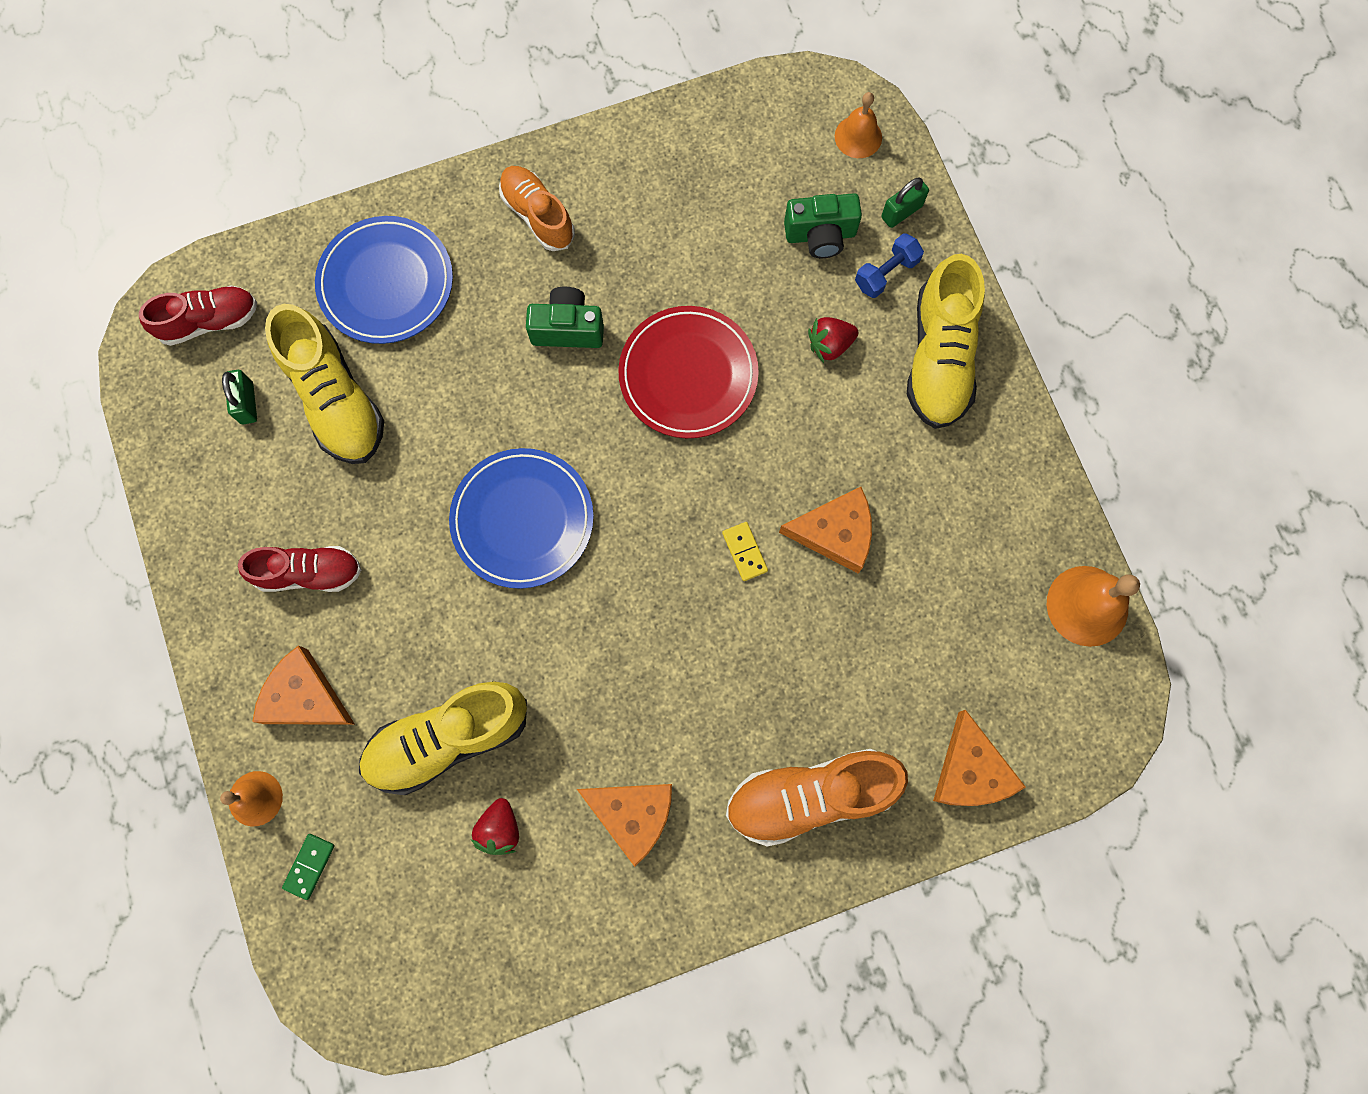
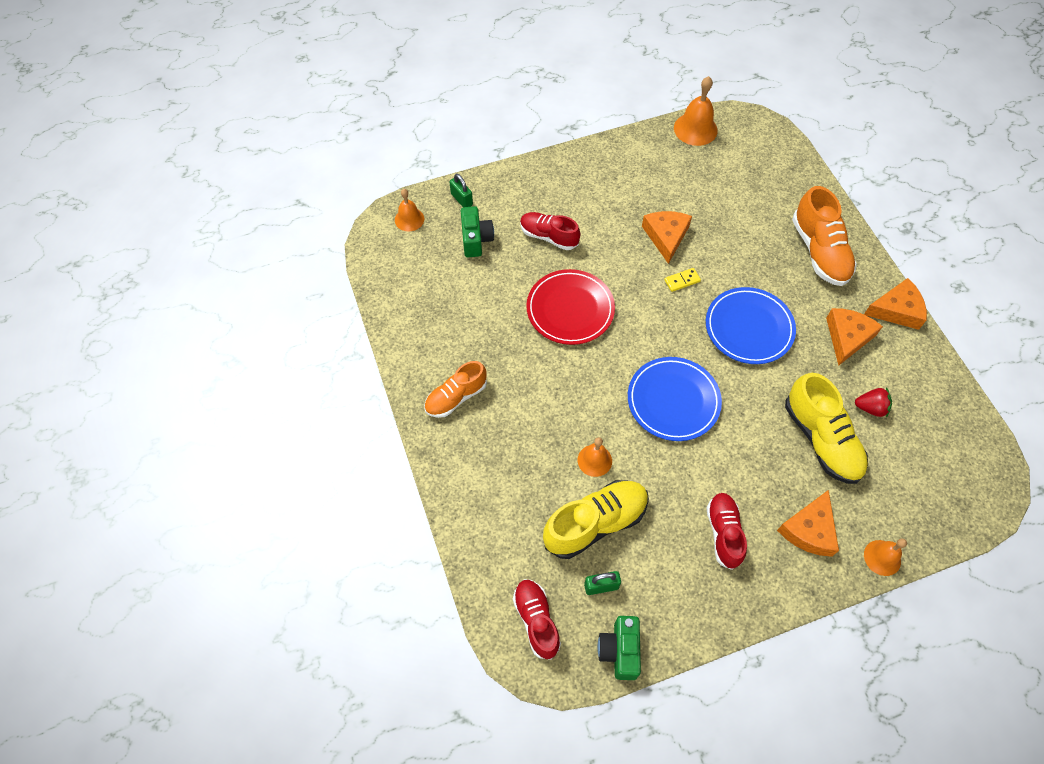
camera: 90 degrees left, 15 degrees down
(309, 866) = (918, 519): green domino -> none
(386, 283) = (506, 494): blue plate -> blue plate (749, 328)
(430, 401) = (594, 460): none -> orange bell
(567, 328) = (539, 377): green camera -> green camera (619, 651)
(830, 345) = (548, 236): red strawberry -> red shoe
(886, 273) = (502, 208): blue dumbbell -> none
(939, 358) = (556, 185): yellow shoe -> none
(970, 771) = (792, 181): orange cheese -> orange cheese (896, 310)

